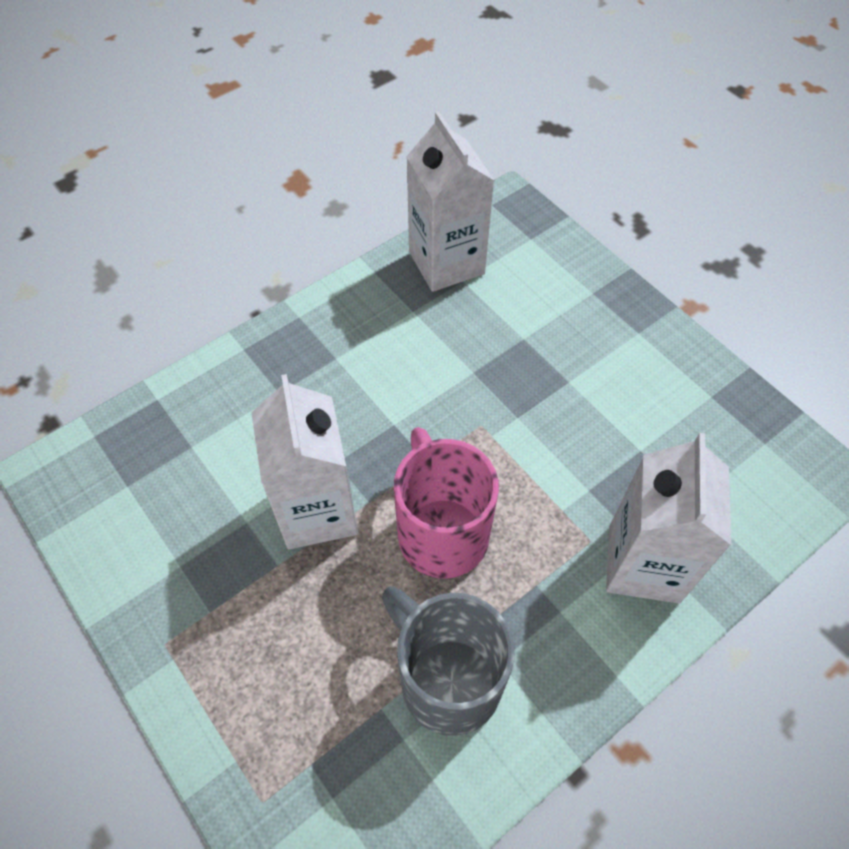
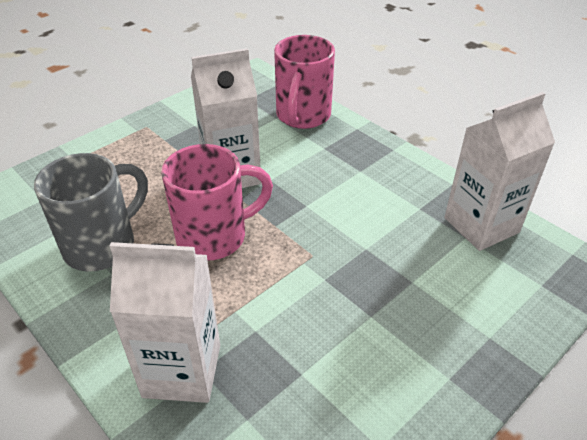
camera: 85 degrees right, 15 degrees down
(198, 411) = (303, 116): none -> pink mug

